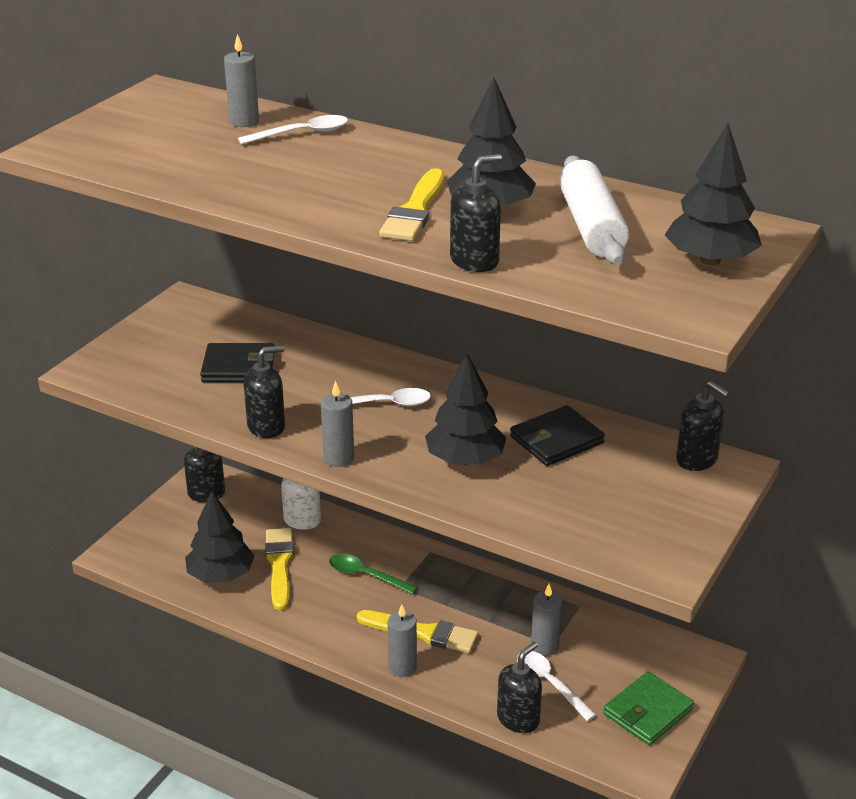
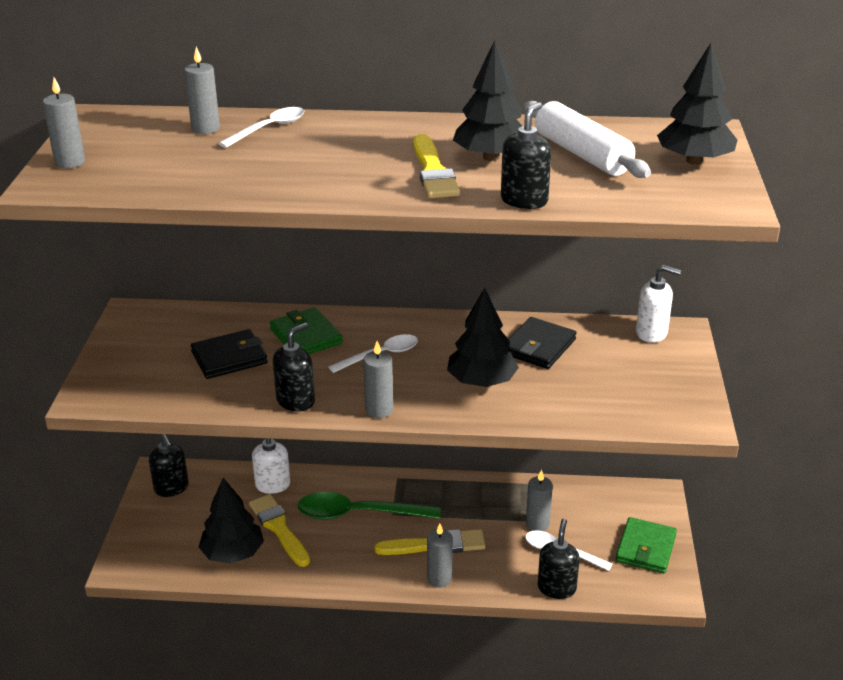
camera: 25 degrees left, 0 degrees up
(93, 130) = (70, 162): none -> grey candle
(327, 365) = (306, 336): none -> green wallet
(365, 575) = (358, 514): green spoon -> green spoon, size x1.64
(697, 460) = (652, 333): black soap dispenser -> white soap dispenser

